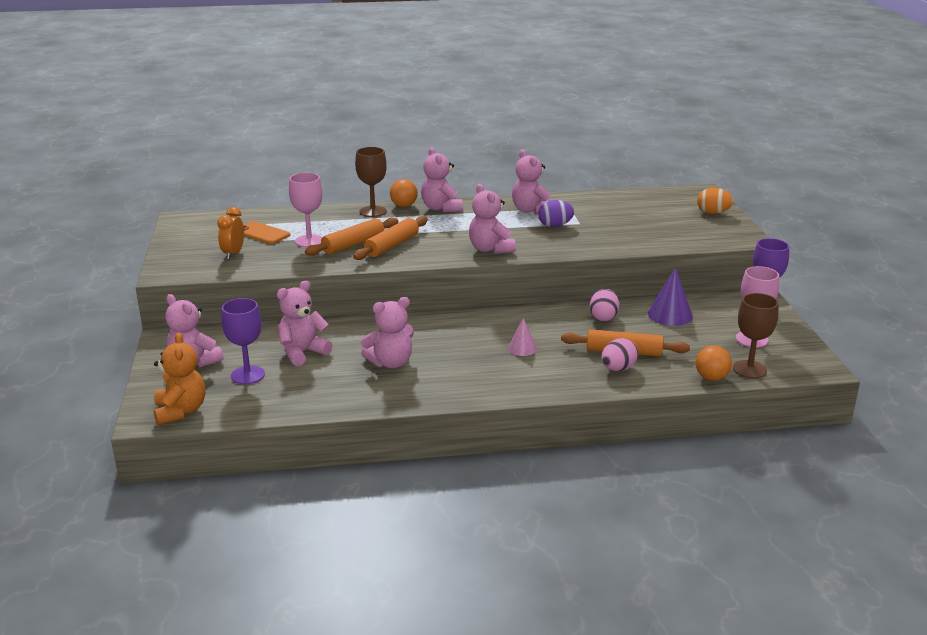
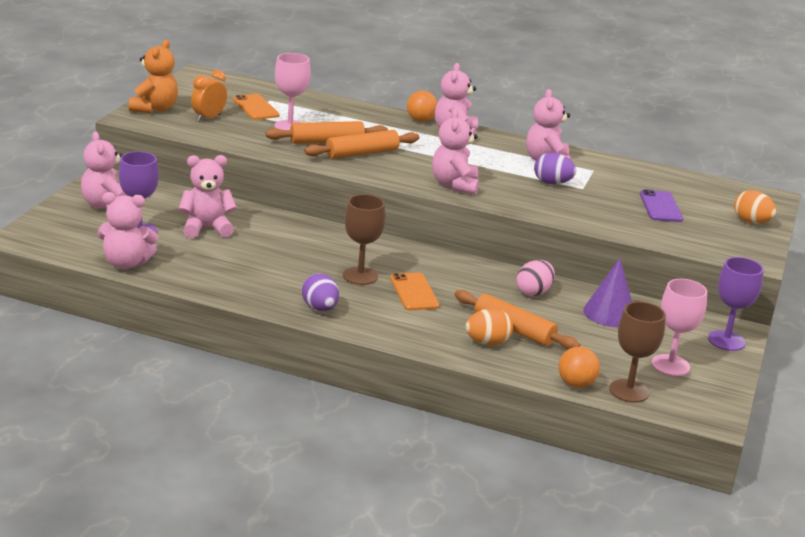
camera: 25 degrees right, 0 degrees up
(180, 411) = (53, 241): orange teddy bear -> orange teddy bear (154, 109)
(373, 211) = (383, 117): brown goblet -> brown goblet (360, 276)
(391, 363) = (274, 263): pink teddy bear -> pink teddy bear (126, 263)
(469, 388) = (320, 308): none -> purple egg
(522, 348) = (414, 292): pink cone -> orange phone
(618, 369) = (487, 342): pink egg -> orange egg
(645, 220) = (660, 207): none -> purple phone

